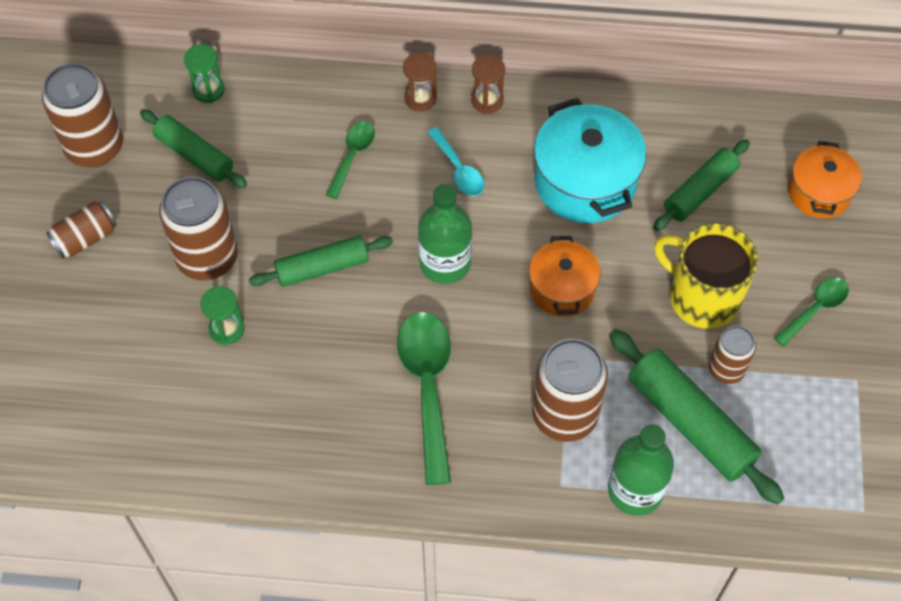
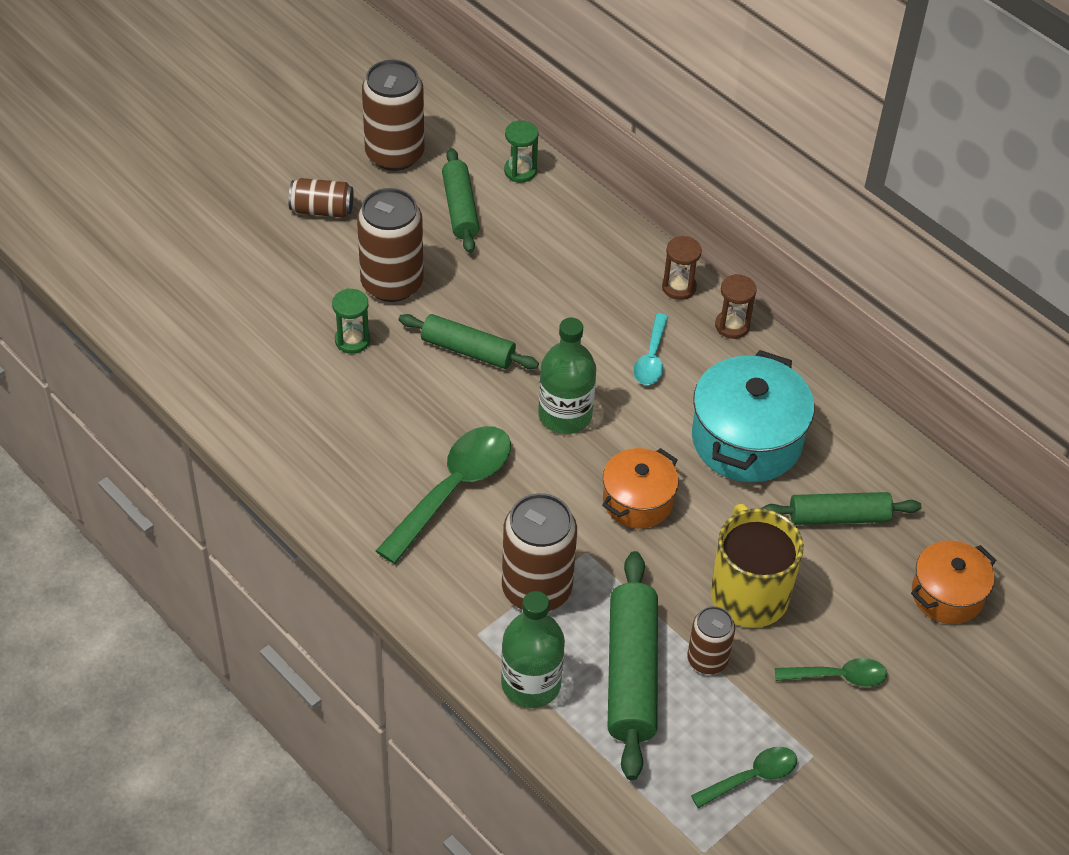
camera: 40 degrees right, 10 degrees down
(352, 156) = (578, 291): green spoon -> green spoon (751, 777)

